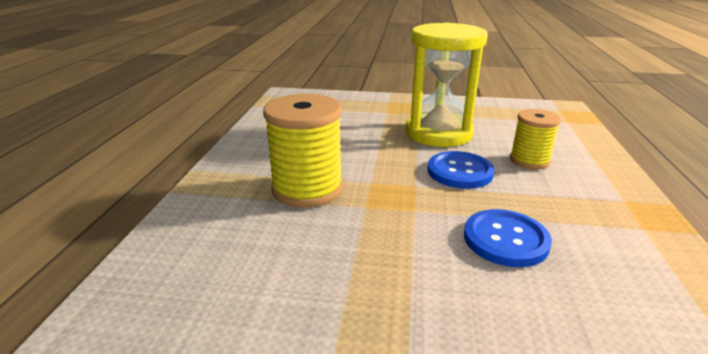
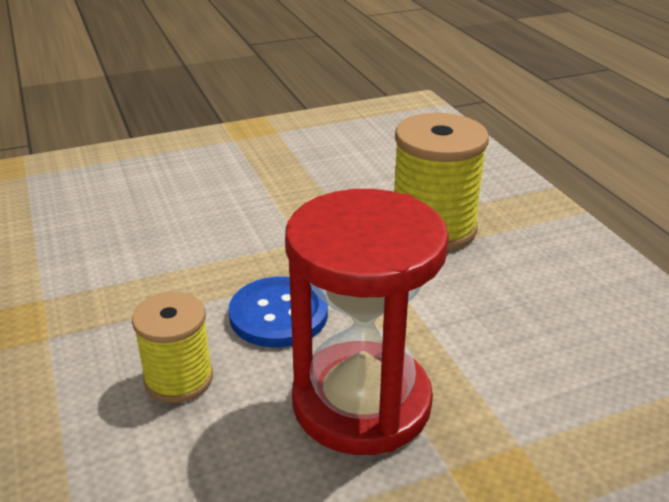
camera: 150 degrees right, 5 degrees up
(438, 133) = (361, 402): yellow hourglass -> red hourglass
(505, 239) = (197, 239): blue button -> none

